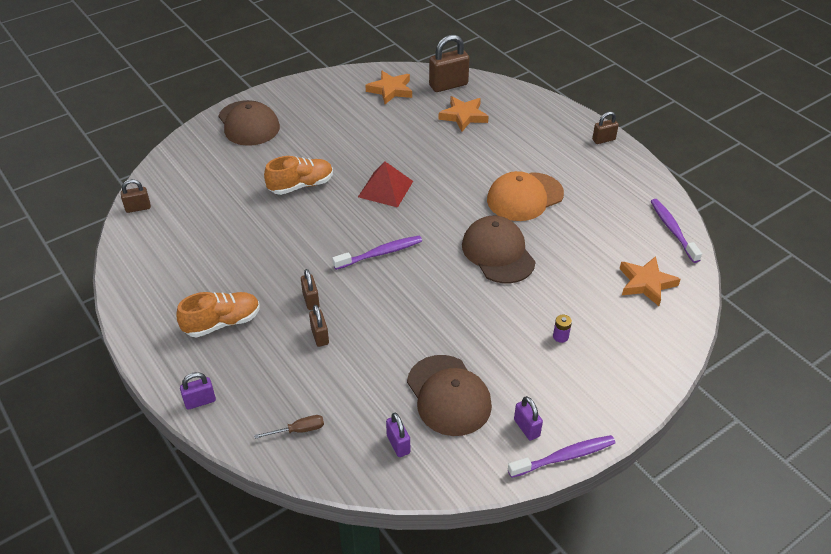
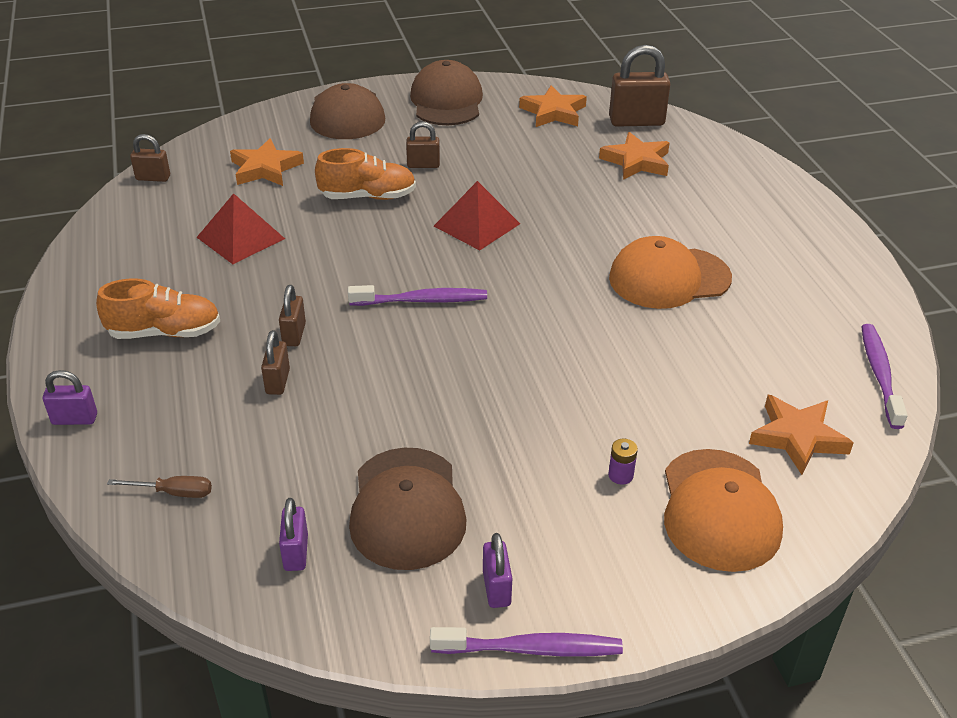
camera: 20 degrees right, 5 degrees down
(216, 181) = (265, 168): none -> orange star
(231, 239) = (240, 238): none -> red pyramid
(498, 253) = (588, 340): brown cap -> brown cap (446, 101)
(603, 140) = (829, 232): brown padlock -> brown padlock (423, 165)
(625, 341) = (719, 510): none -> orange cap

